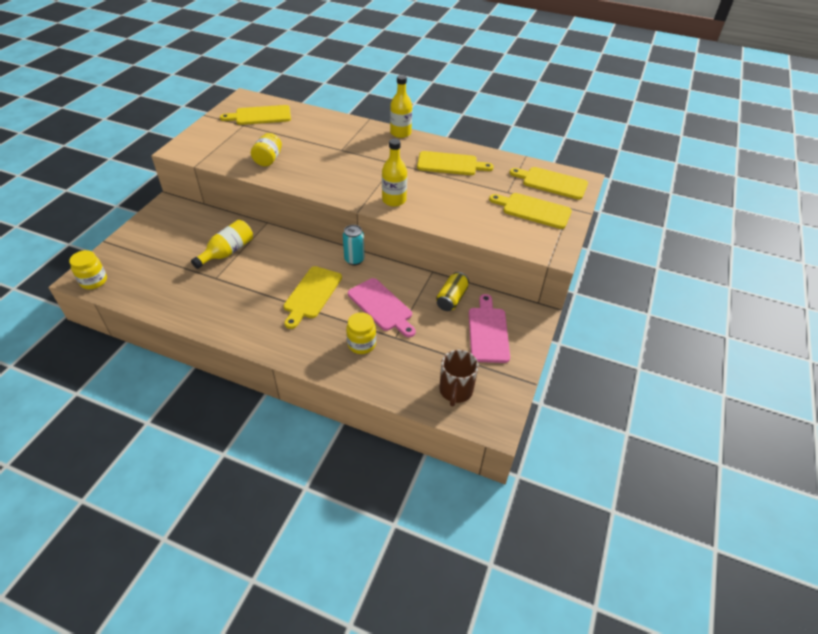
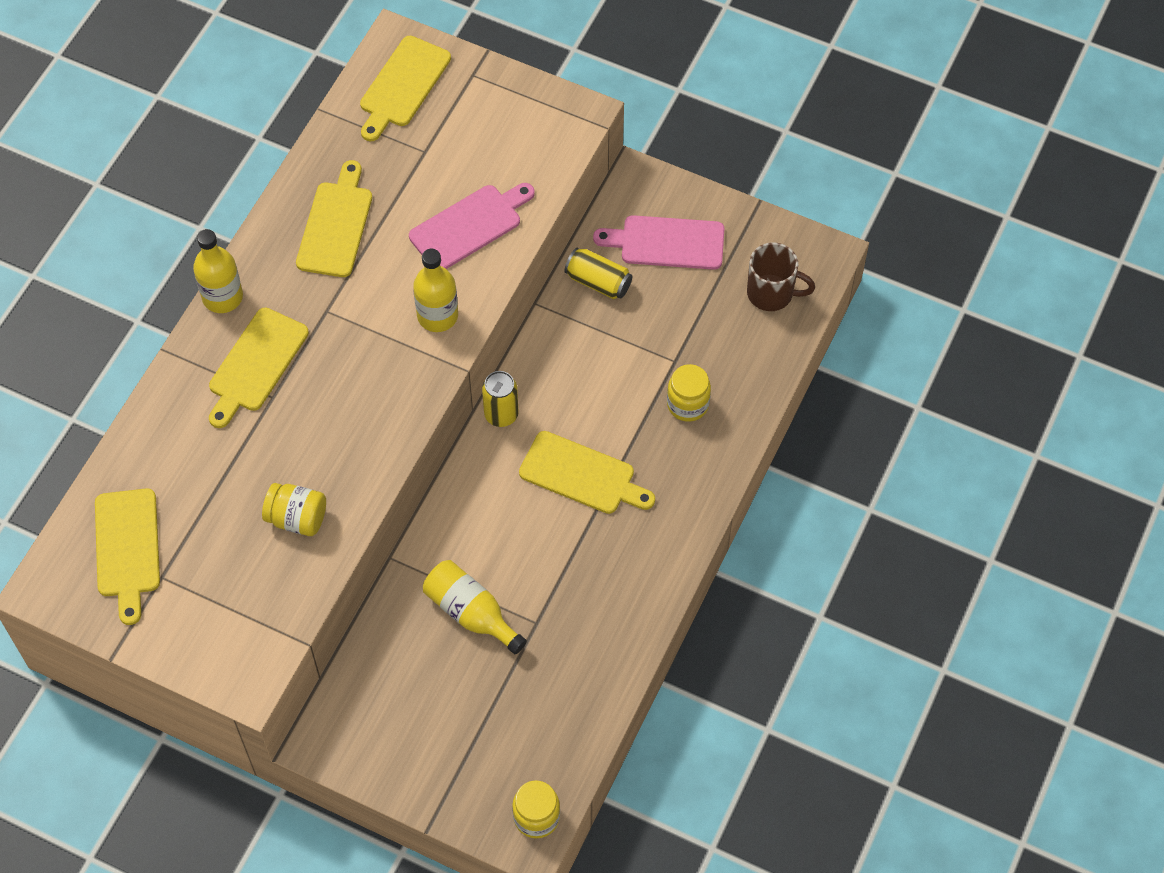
camera: 85 degrees left, 15 degrees up
(354, 260) = (501, 414): turquoise can -> yellow can
(382, 306) = (611, 377): pink cutting board -> pink cutting board (469, 225)
(533, 210) = (476, 124): yellow cutting board -> yellow cutting board (256, 364)

